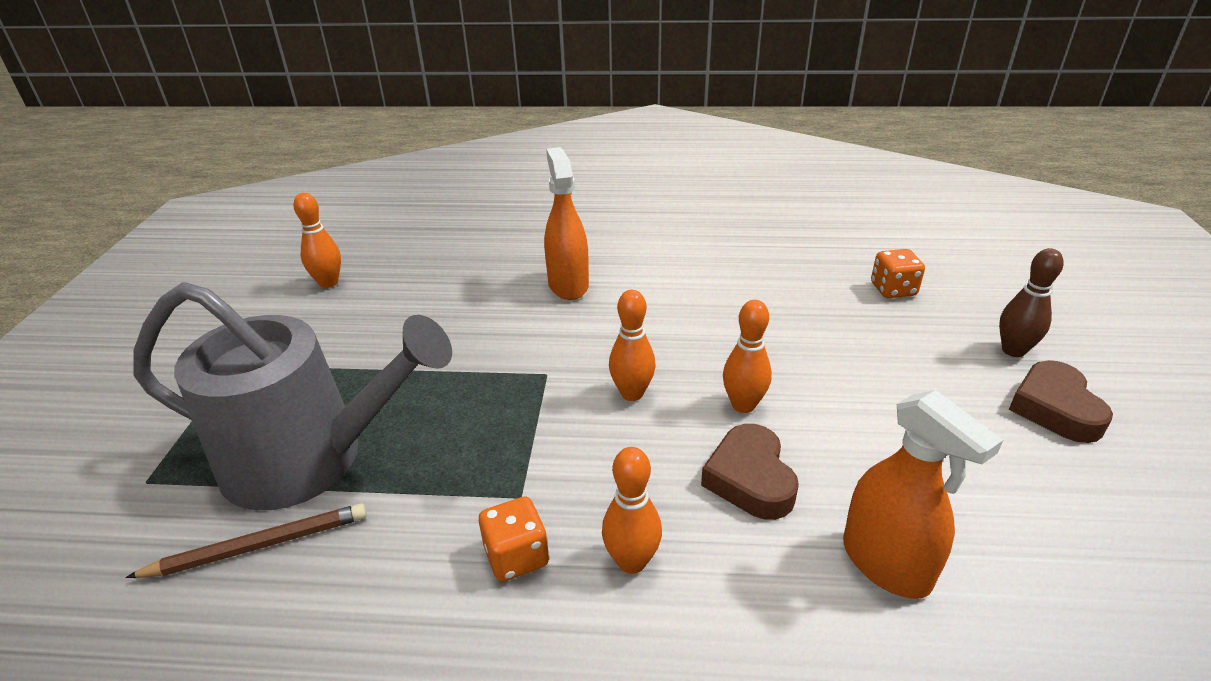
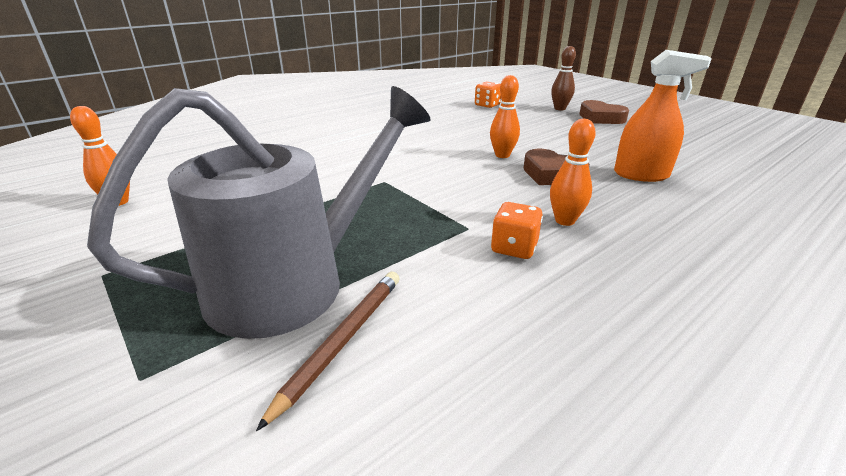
camera: 45 degrees left, 5 degrees down
(568, 285) = (326, 147): orange spray bottle -> none
(632, 393) = (445, 170): orange bowling pin -> none

